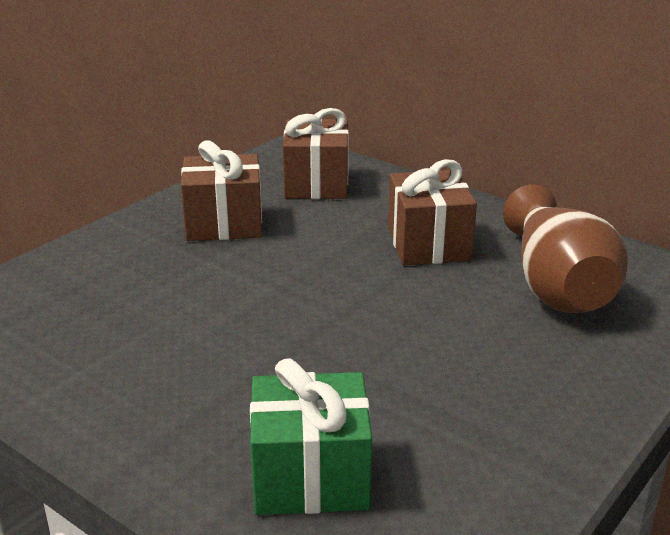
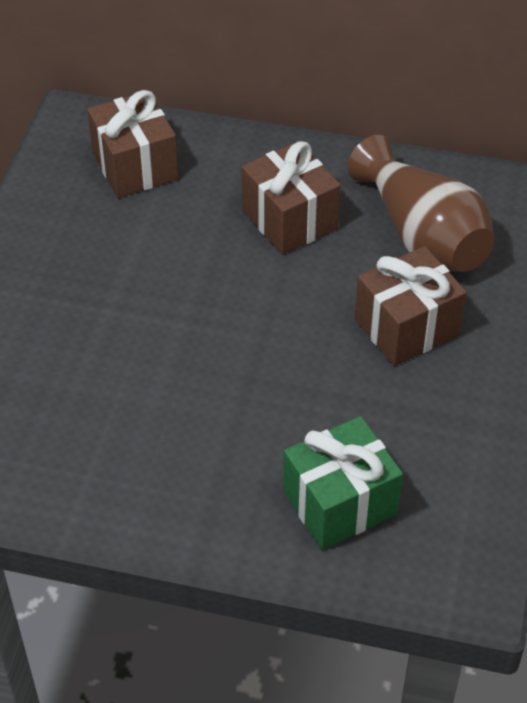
camera: 25 degrees left, 20 degrees up
(224, 223) = (83, 254): brown gift -> brown gift (406, 327)

